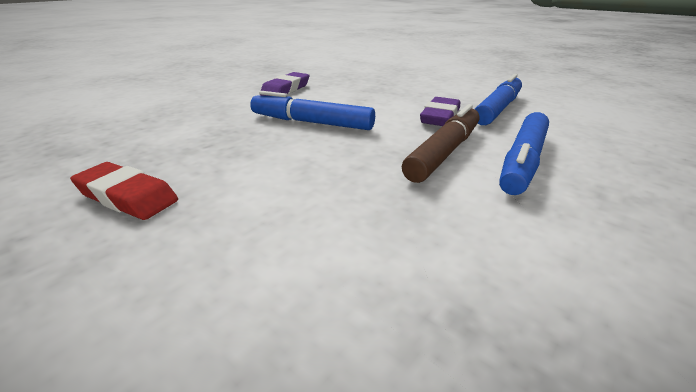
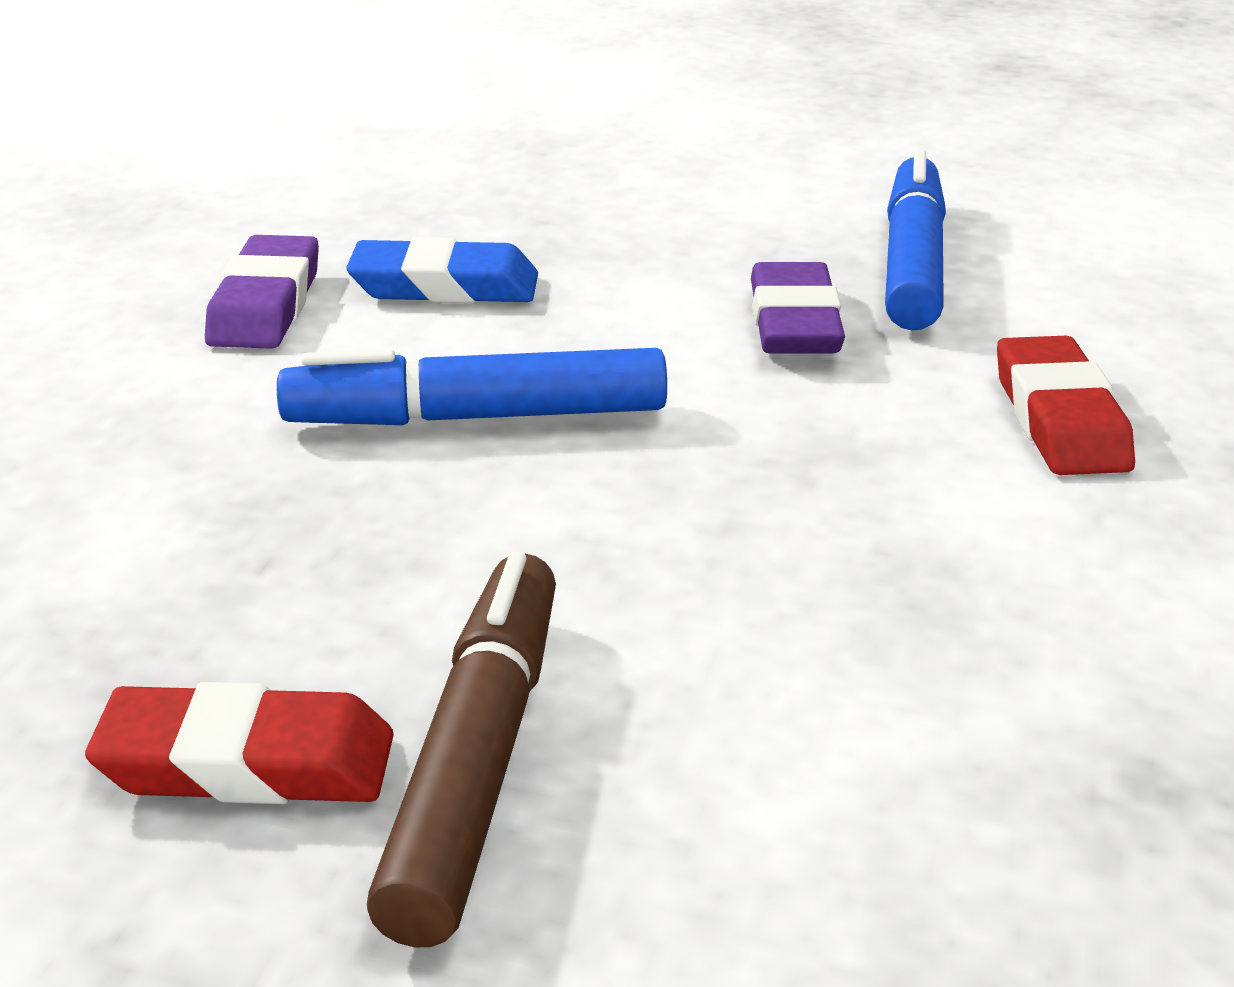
camera: 25 degrees left, 0 degrees up
(338, 93) = (444, 286): none -> blue eraser
(443, 152) = (882, 436): brown marker -> brown marker (476, 763)
(523, 161) = (1060, 419): blue marker -> red eraser

